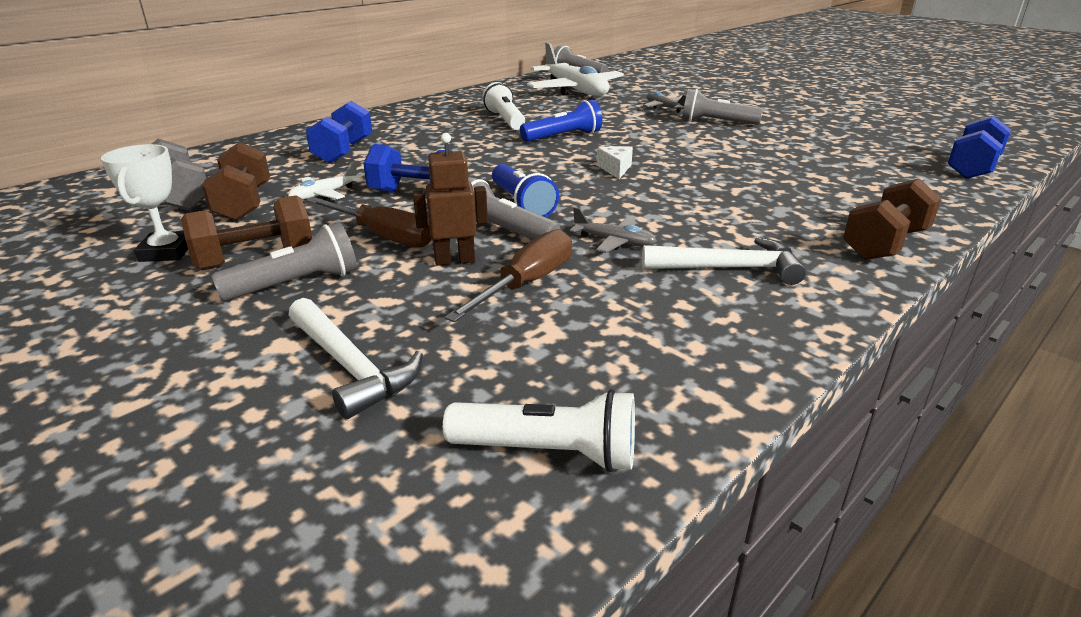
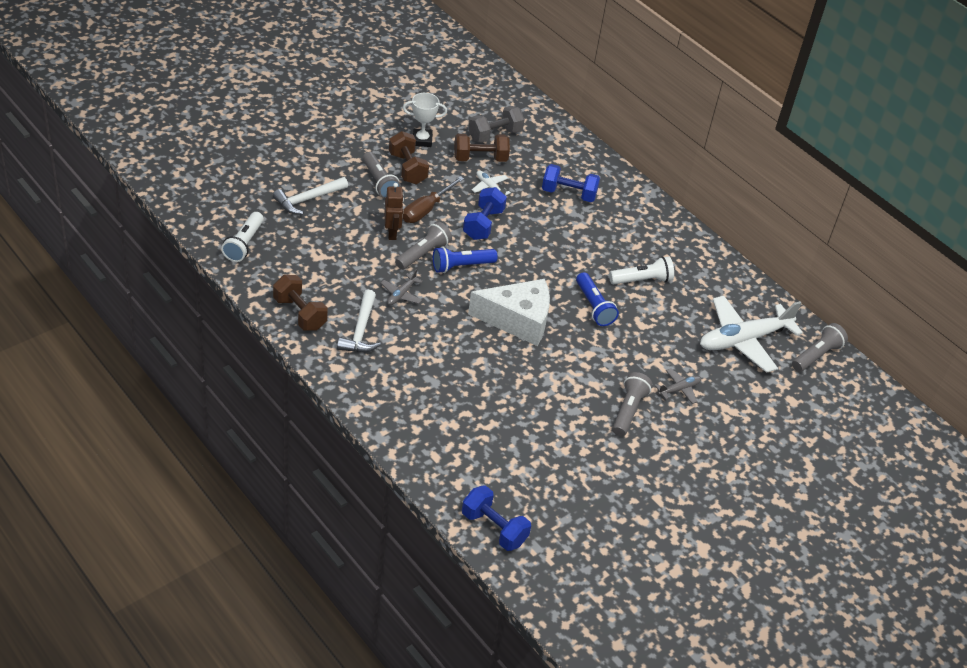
camera: 90 degrees right, 15 degrees up
(526, 284) = (362, 254): brown screwdriver -> none
(615, 169) = (518, 320): white cheese -> white cheese, size x2.49
(884, 244) = (374, 407): brown dumbbell -> brown dumbbell (300, 313)

